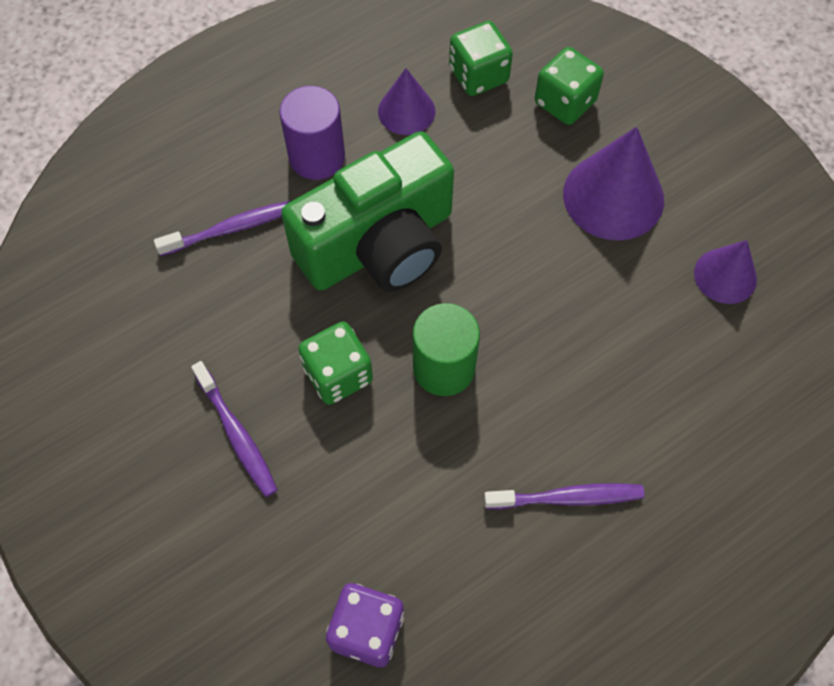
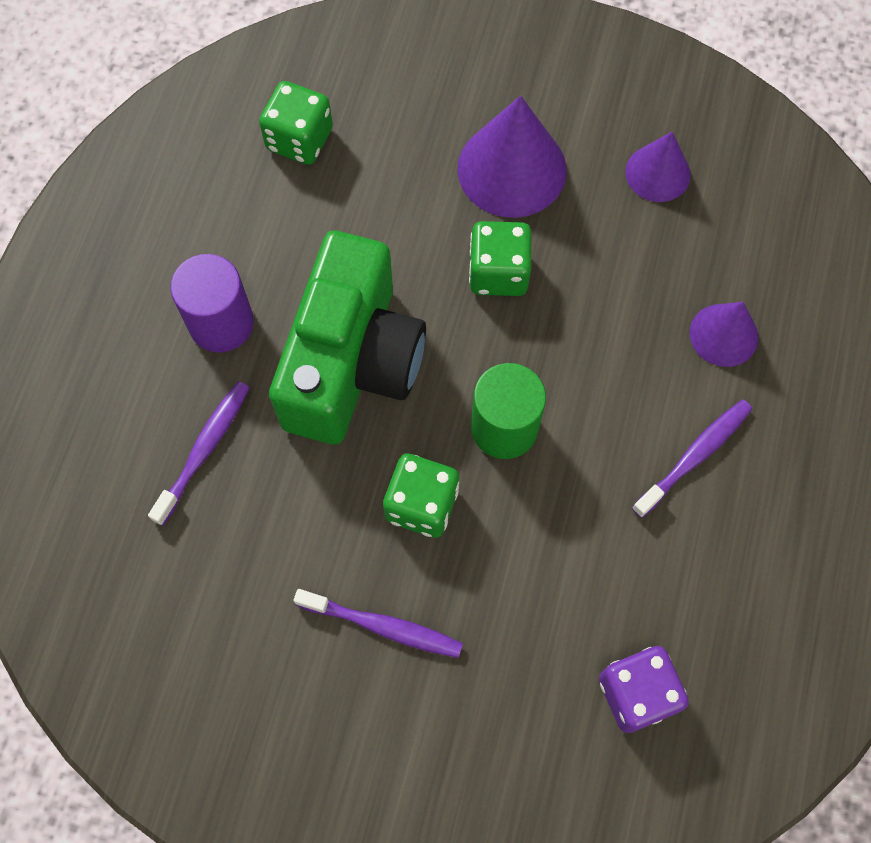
camera: 40 degrees left, 5 degrees up
(406, 111) = (264, 220): purple cone -> purple cone (723, 335)
(565, 102) = (397, 111): green dice -> green dice (498, 272)

